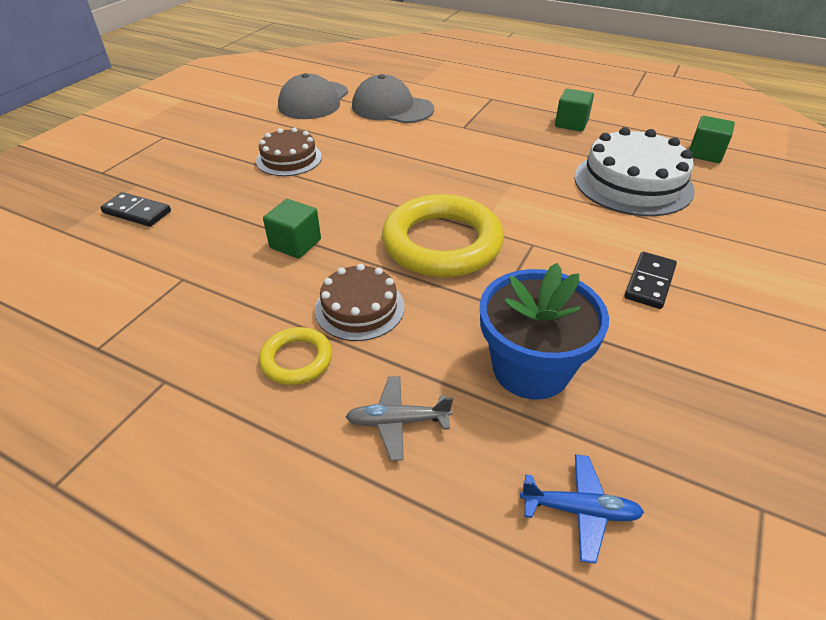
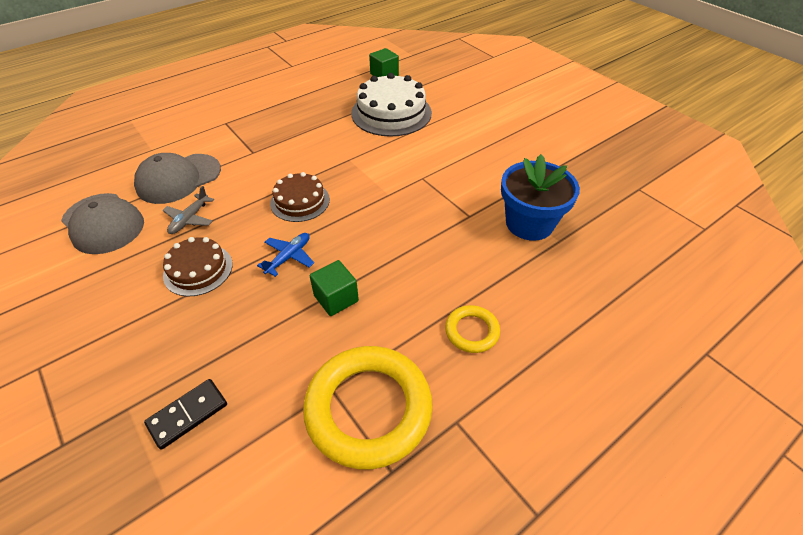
camera: 65 degrees left, 5 degrees up
(359, 308) = (436, 282): brown cake -> brown cake (300, 201)
(397, 421) = (547, 295): grey plane -> grey plane (189, 219)
(442, 243) = (393, 217): yellow ring -> yellow ring (368, 409)
(571, 123) = (301, 104): green cube -> none
(580, 510) = (626, 245): blue plane -> blue plane (289, 257)
(649, 282) = (484, 150): black domino -> none

